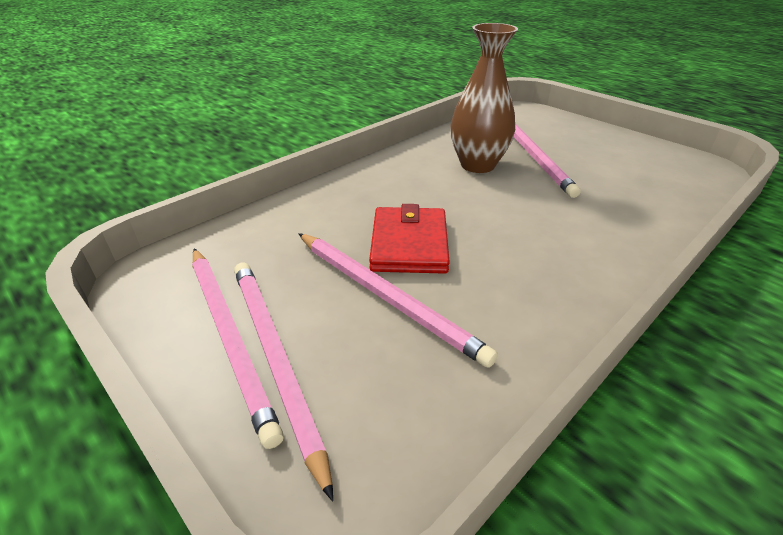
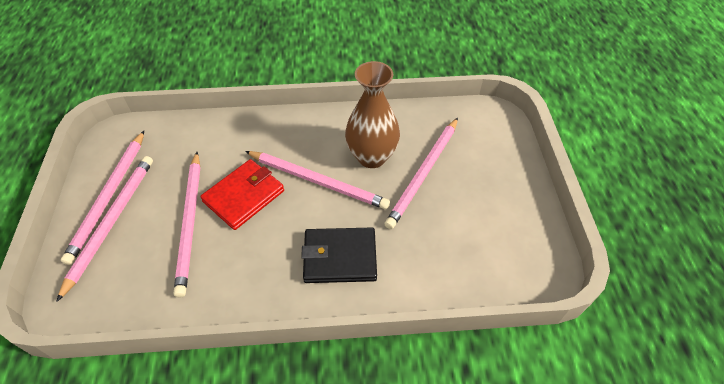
camera: 40 degrees right, 15 degrees up
(461, 199) = (318, 181): none -> pink pencil
(574, 236) = (340, 257): none -> black wallet

